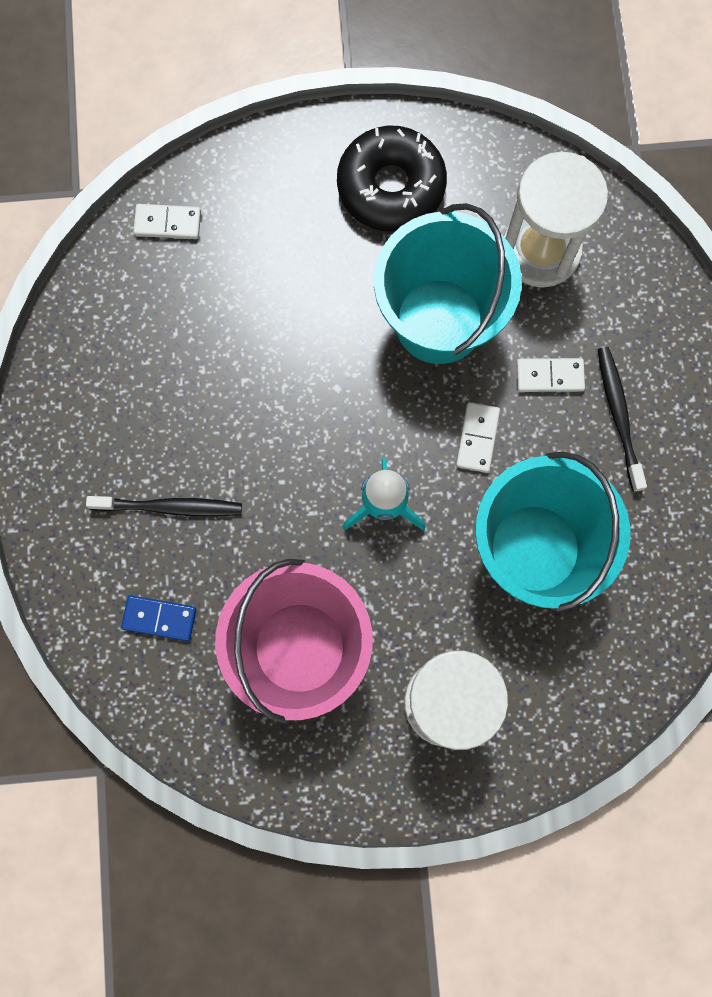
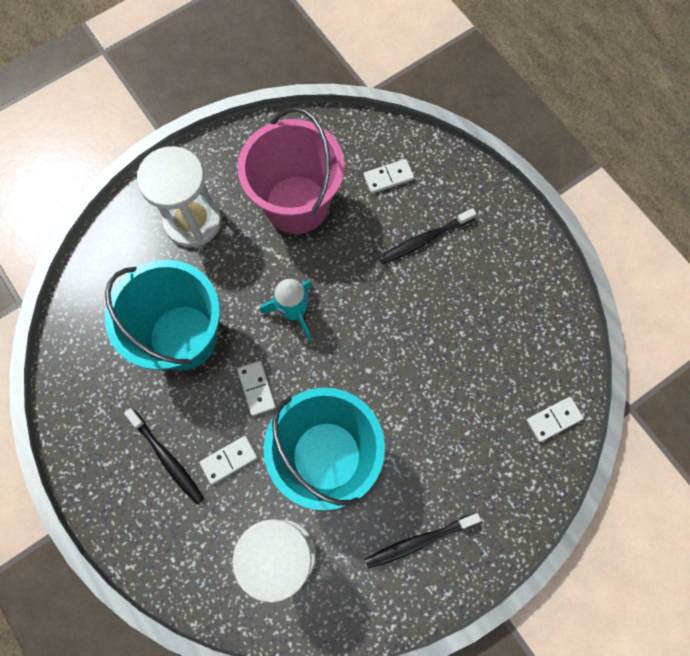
camera: 150 degrees right, 5 degrees down
(159, 618) = (388, 177): blue domino -> white domino
(391, 187) = (419, 541): black donut -> black toothbrush

